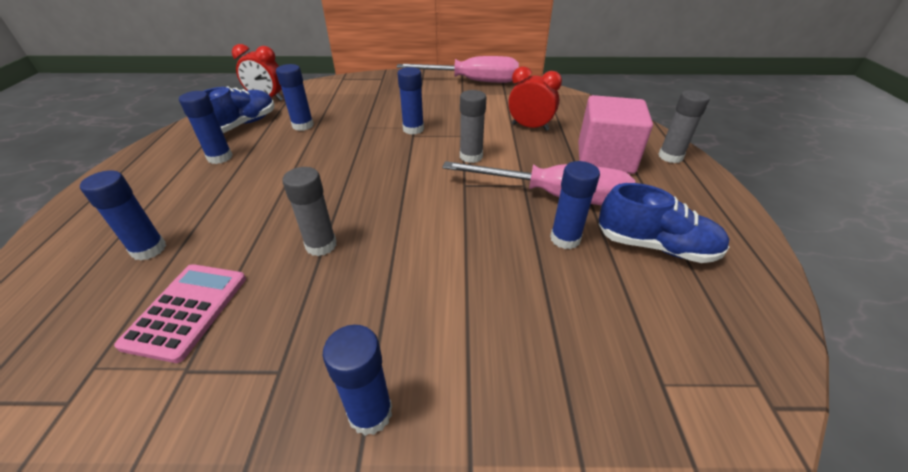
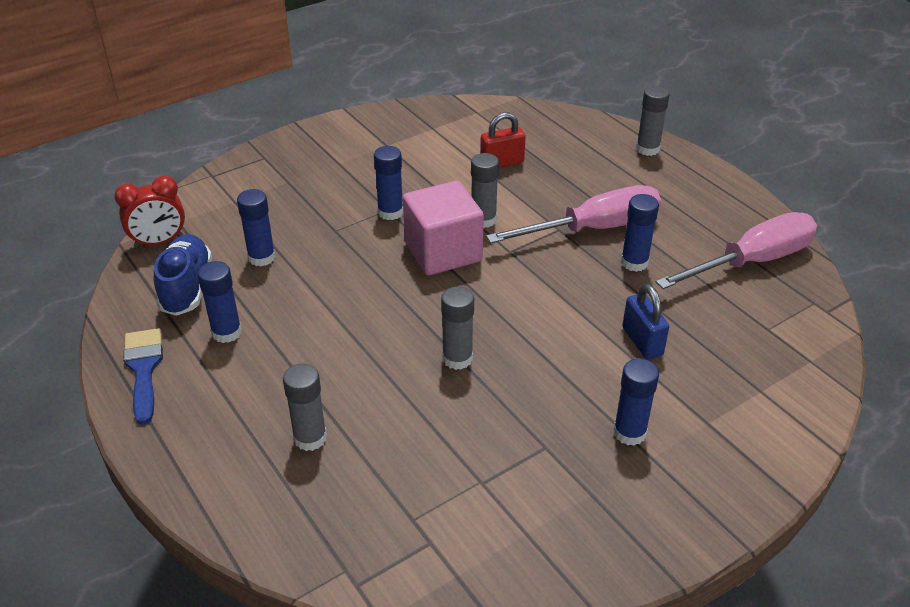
camera: 35 degrees left, 0 degrees up
(149, 249) = (310, 438): blue glue stick -> grey glue stick
(151, 158) = (143, 369): none -> blue brush
(187, 310) = (423, 454): pink calculator -> none
(472, 81) = (377, 123): pink screwdriver -> pink screwdriver (751, 261)
(494, 317) = (642, 341): none -> blue padlock
(530, 127) = (502, 163): red clock -> red padlock
(605, 158) = (598, 172): pink cube -> pink cube (443, 252)
(655, 246) = (698, 239): blue shoe -> none

